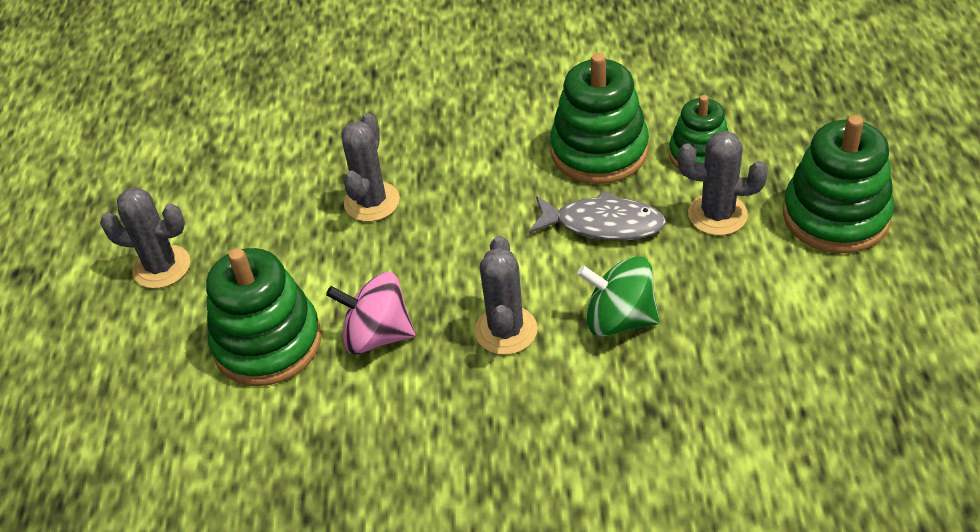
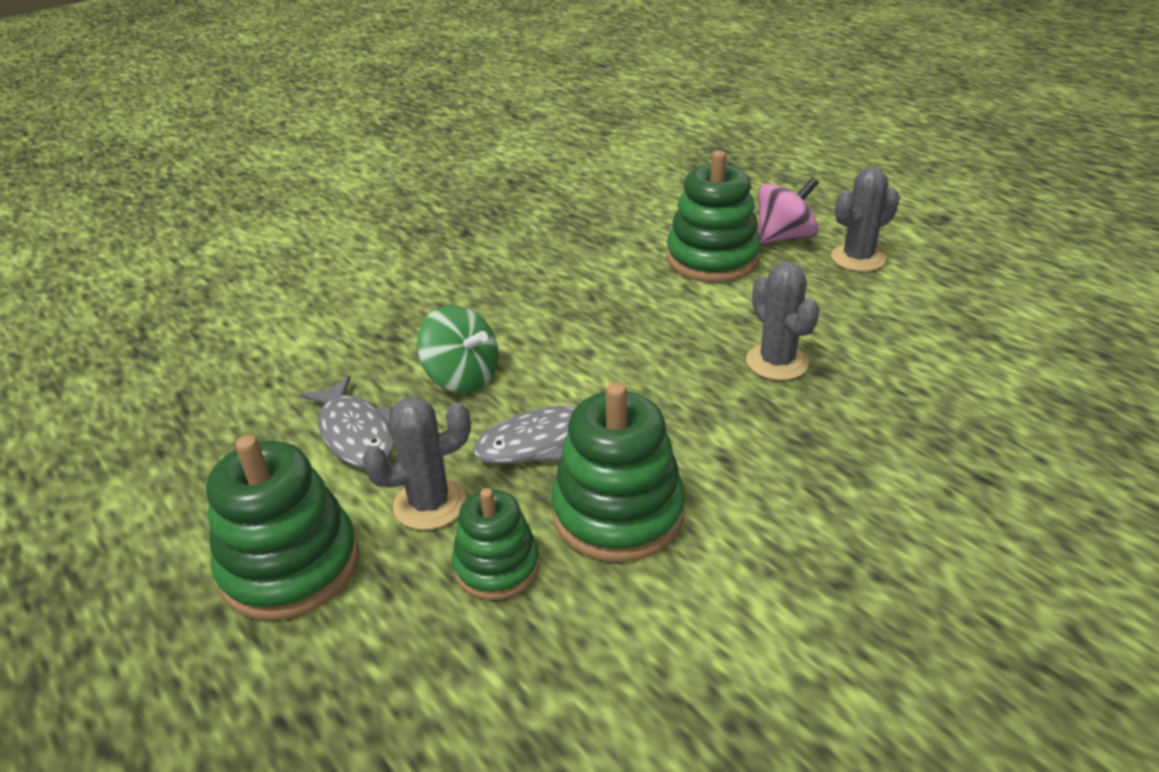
camera: 140 degrees right, 10 degrees down
(377, 335) = (642, 292): pink spinning top -> pink spinning top (784, 237)
(506, 330) = (549, 333): grey cactus -> none
(619, 319) = (462, 377): green spinning top -> green spinning top turned 60 degrees clockwise
(743, 305) = (355, 433): none -> grey fish

